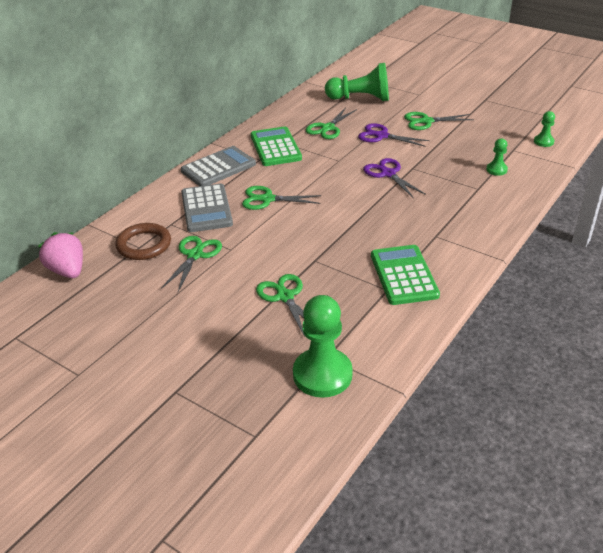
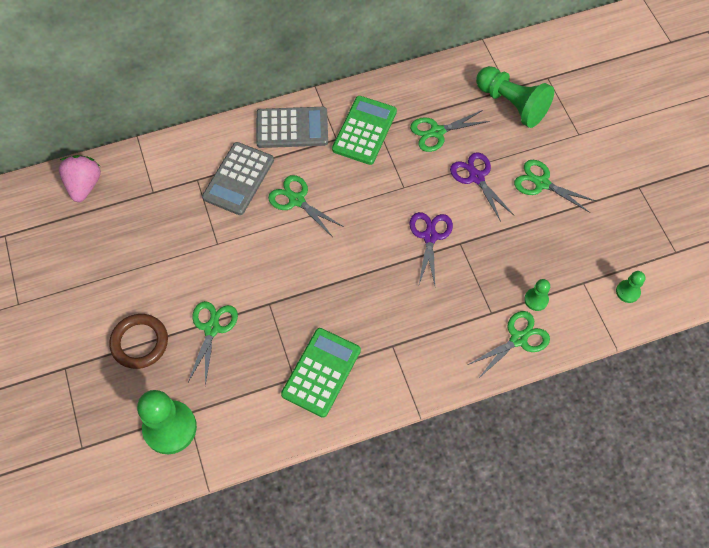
camera: 35 degrees right, 25 degrees up
(144, 245) = (158, 192): brown ring -> brown ring (140, 342)
(195, 255) = (185, 232): green scissors -> green scissors (518, 339)

